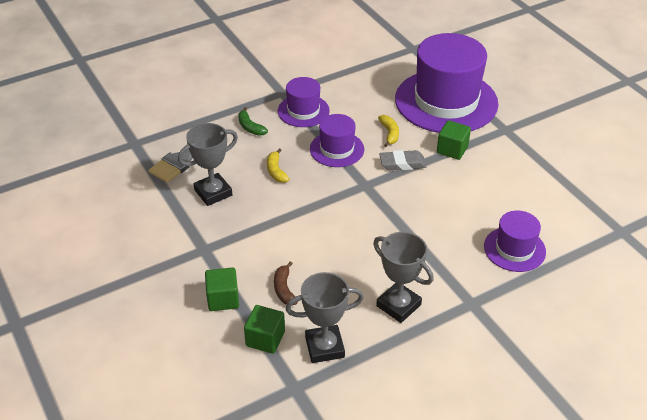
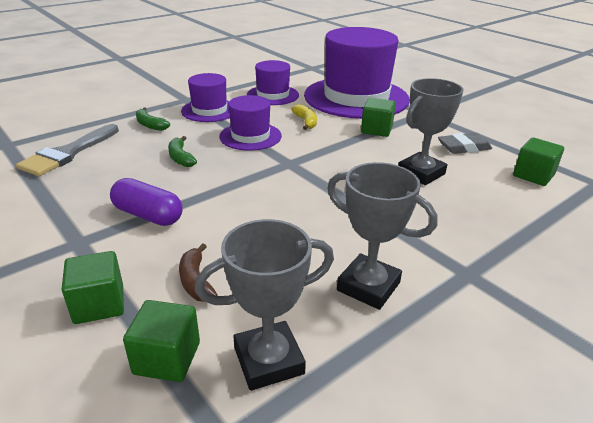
camera: 10 degrees left, 10 degrees down
(213, 192) = (99, 182): grey trophy -> grey trophy (421, 173)
(251, 229) = (148, 215): none -> purple capsule
(276, 171) = (180, 158): yellow banana -> green banana
(402, 163) = (326, 143): grey eraser -> grey eraser (463, 147)
(514, 249) = (490, 209): purple hat -> purple hat (273, 95)
(570, 217) = (533, 175): none -> green cube

